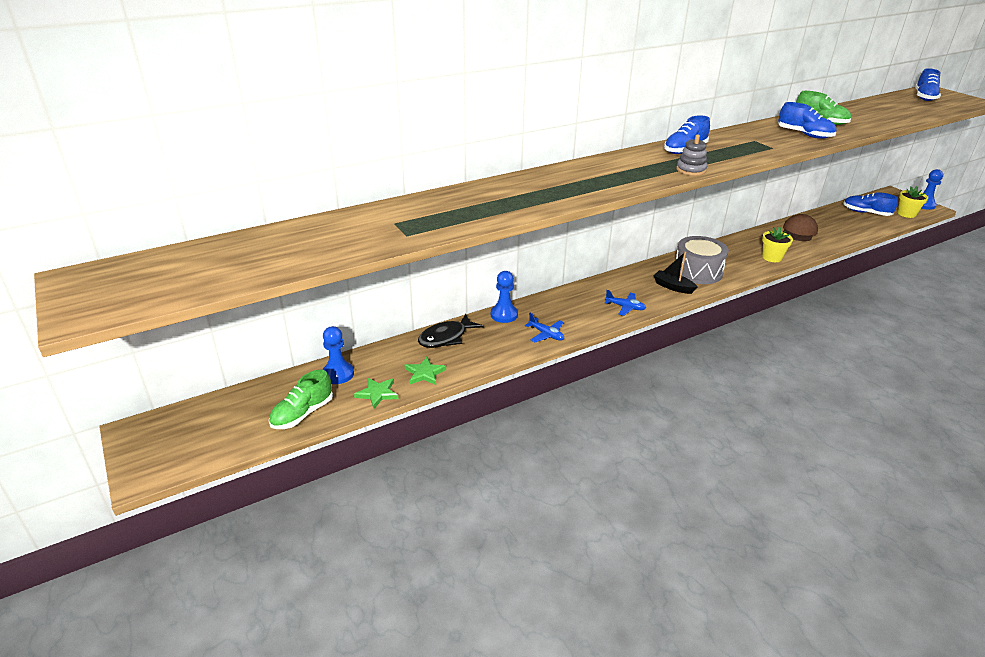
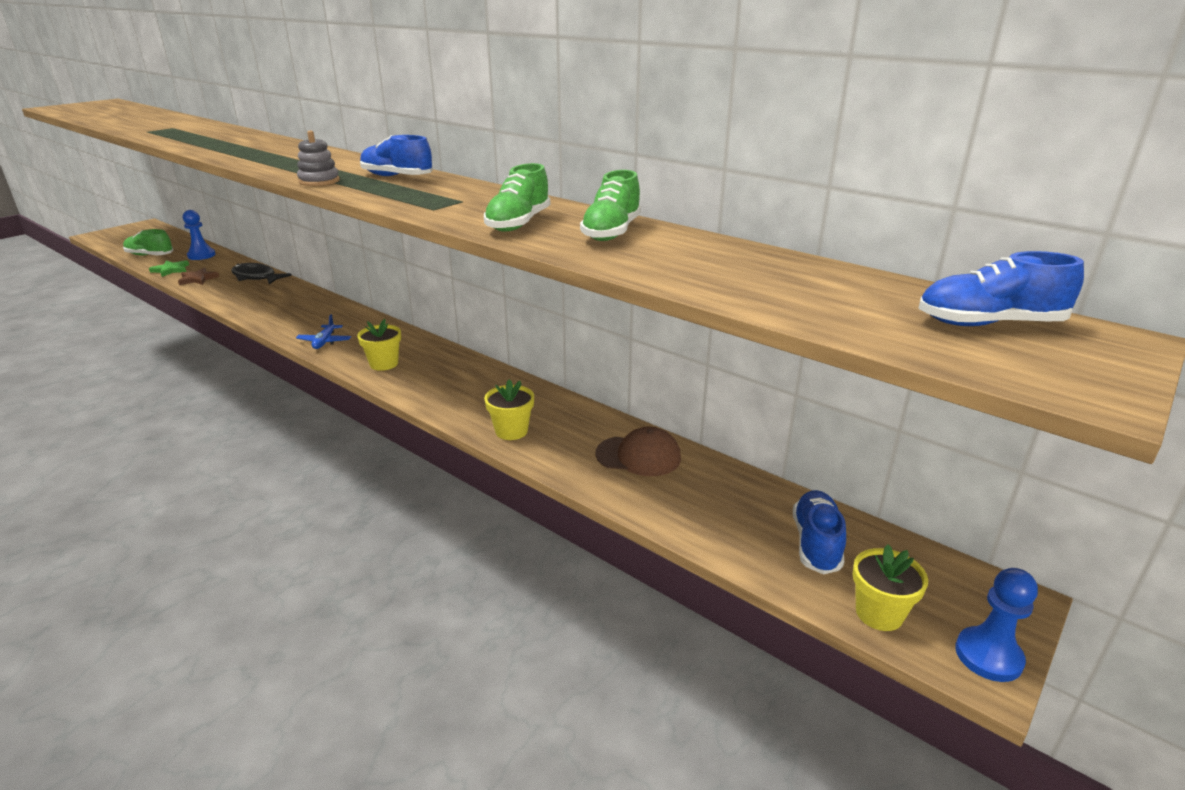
camera: 70 degrees right, 5 degrees down
(424, 373) = (198, 279): green star -> brown star
(504, 315) = (300, 291): blue pawn -> none
(546, 334) = (262, 312): blue plane -> none
(673, 287) = (384, 364): black boat -> yellow flower pot
(697, 271) = (435, 376): grey drum -> none
(804, 135) = (518, 224): blue shoe -> green shoe

